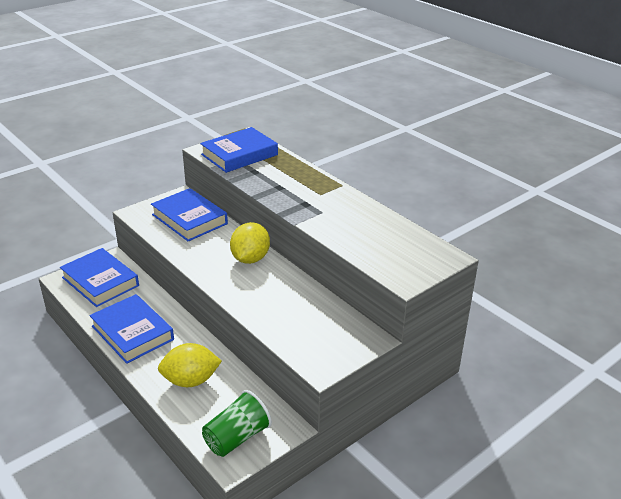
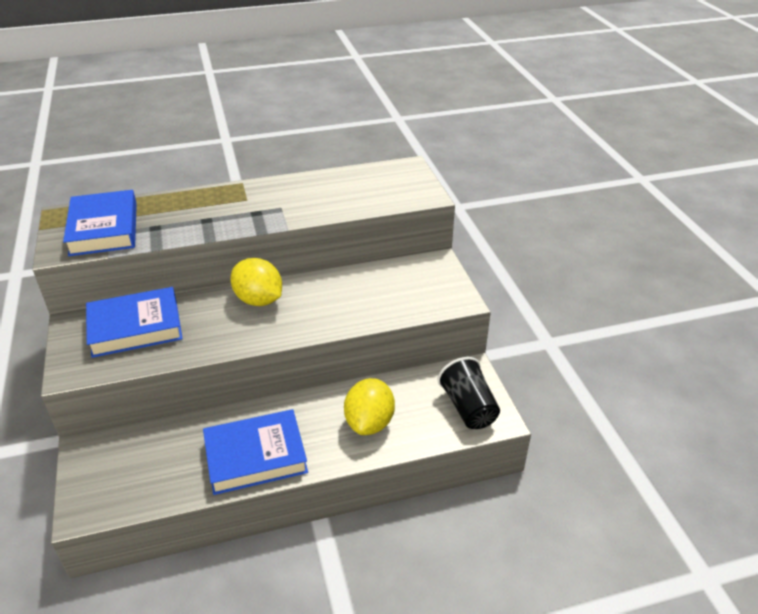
camera: 65 degrees left, 5 degrees up
(100, 282) = (125, 469): blue book -> none
(237, 437) = (468, 407): green cup -> black cup

